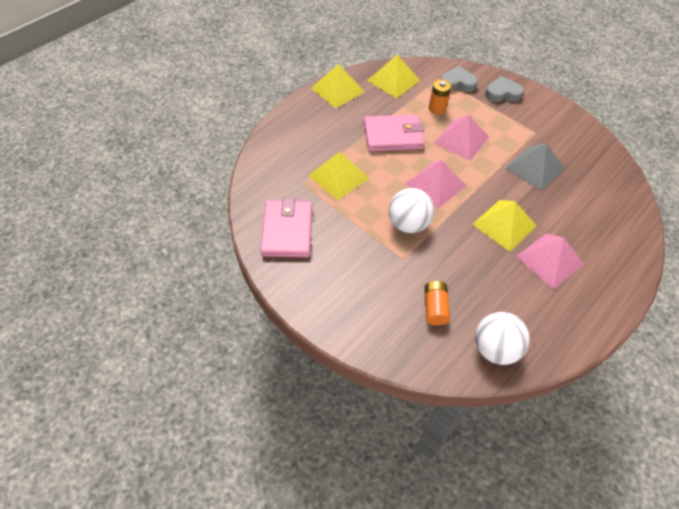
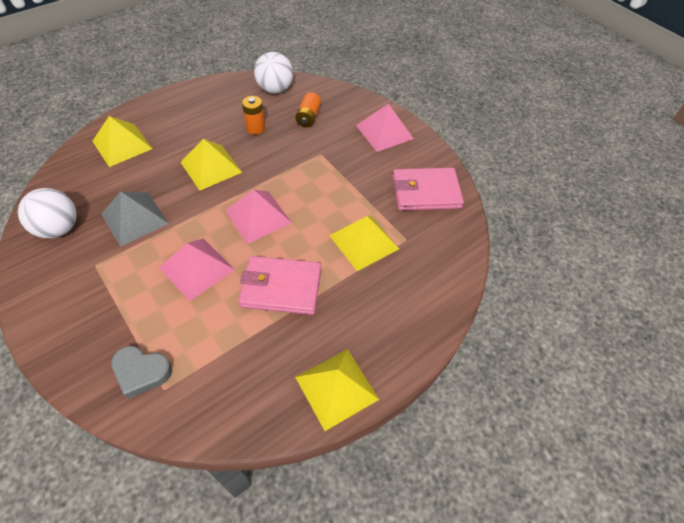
camera: 170 degrees left, 0 degrees up
(287, 231) = (426, 192): pink wallet -> pink wallet turned 75 degrees clockwise
(393, 80) = (240, 396): yellow pyramid -> yellow pyramid (122, 144)
(408, 224) = (304, 181): white ball -> white ball (59, 228)
(437, 108) = (201, 324): orange battery -> orange battery (255, 128)
(502, 93) = (88, 339): grey heart -> none
(549, 260) = (191, 134): pink pyramid -> pink pyramid (384, 132)

